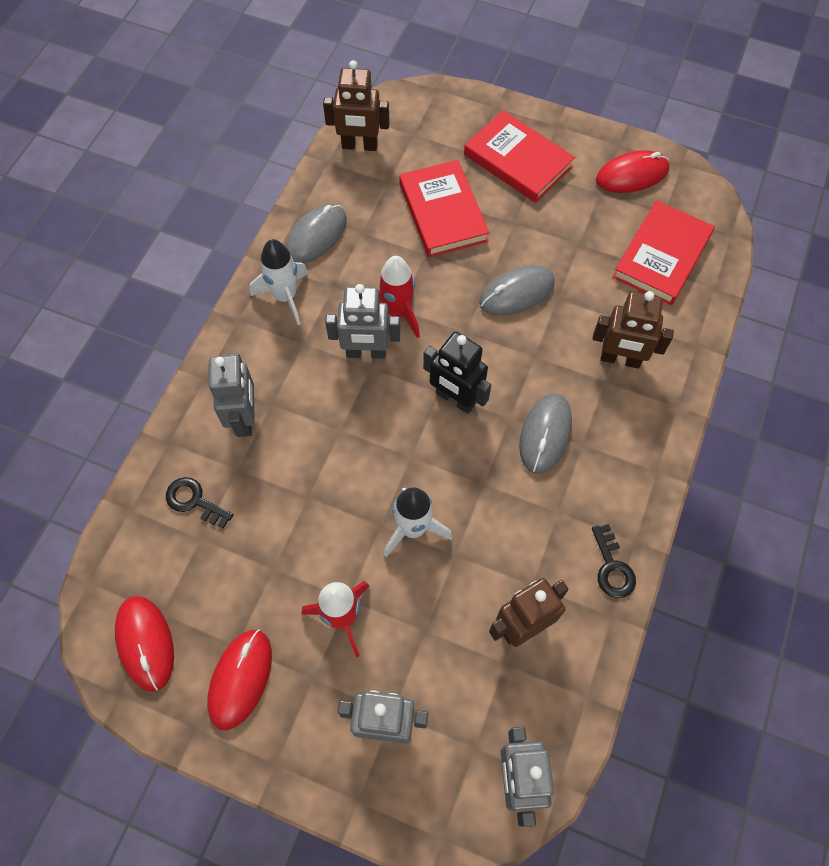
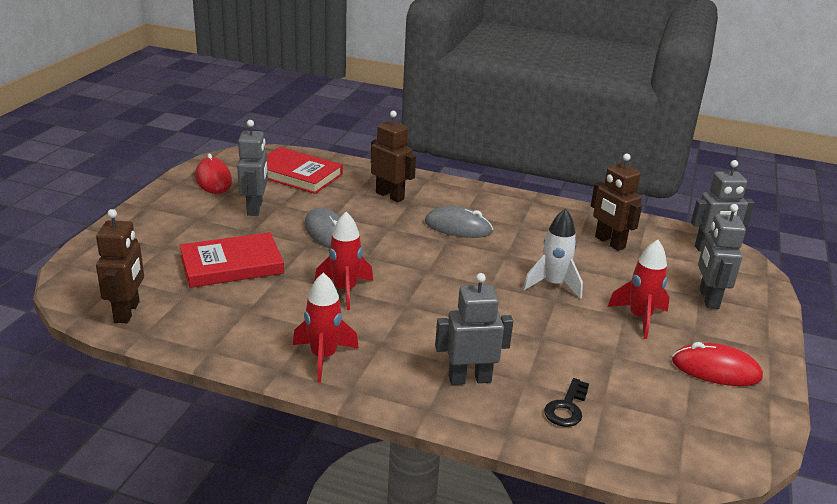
camera: 95 degrees left, 35 degrees down
(145, 643) = (716, 430): red mouse -> none
(285, 297) = (323, 357): white rocket -> red rocket
(316, 236) = (246, 339): grey mouse -> none
(366, 352) = (389, 307): grey robot -> grey robot (255, 208)
(455, 399) = (432, 263): black robot -> none
(518, 160) = (180, 226): red book -> none
(612, 567) = (554, 209): black key -> none
(620, 359) = (390, 195): brown robot -> brown robot turned 60 degrees counterclockwise

